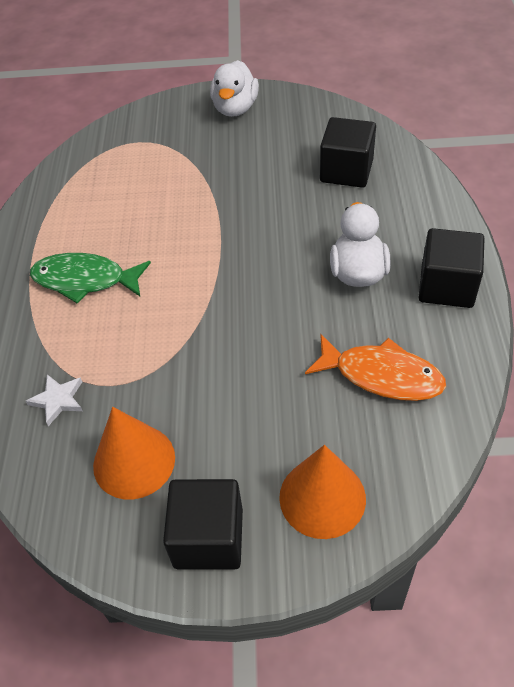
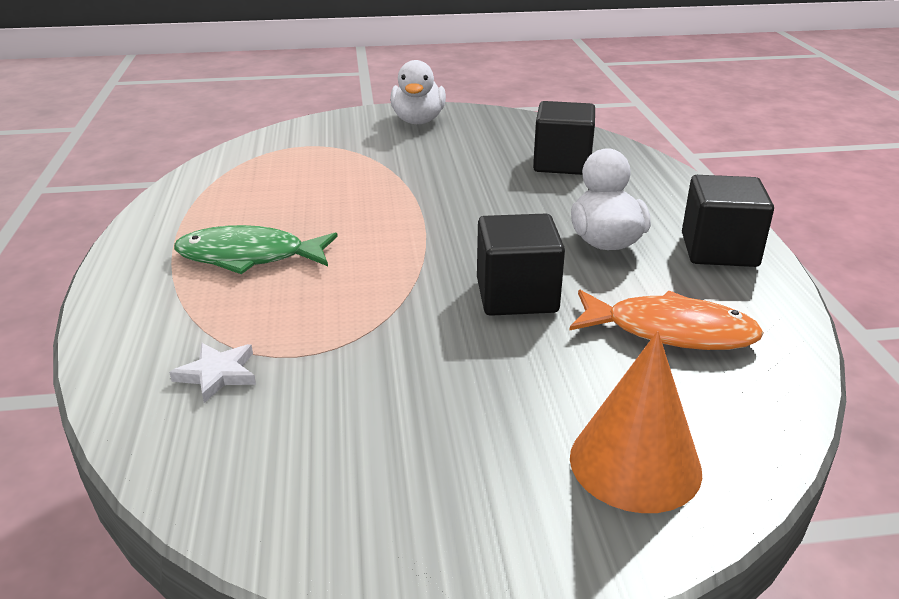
camera: 10 degrees left, 20 degrees down
(134, 461) = (340, 436): orange cone -> none
(208, 538) = (474, 523): black cube -> black cube (516, 295)

